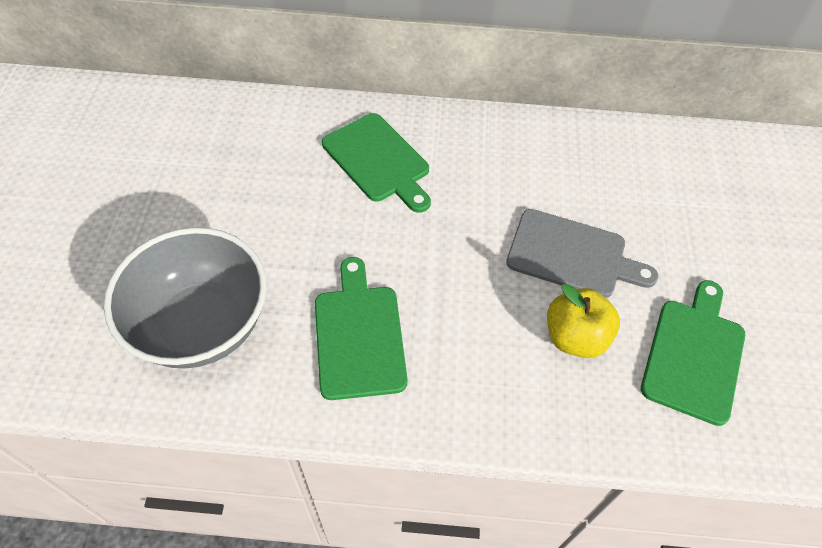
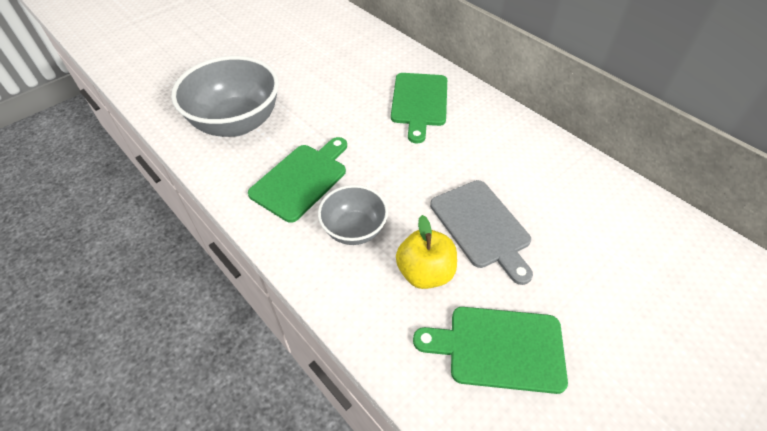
camera: 45 degrees right, 5 degrees down
(472, 347) = (354, 230): none -> grey bowl
(694, 355) = (499, 348): green cutting board -> green cutting board turned 150 degrees counterclockwise

